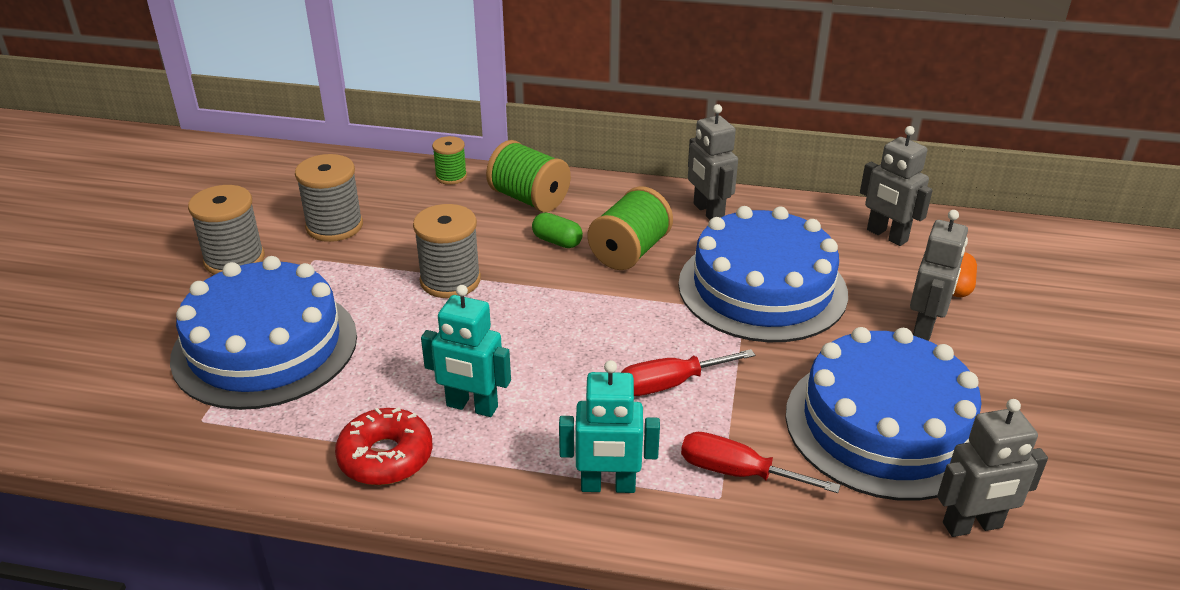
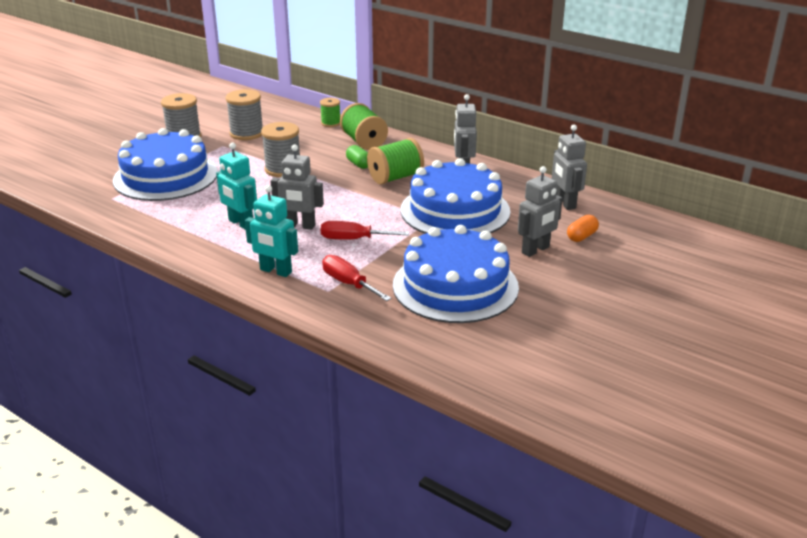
camera: 25 degrees right, 5 degrees down
(386, 457) = (180, 232): red donut -> none
(972, 526) = (454, 339): grey robot -> grey robot (300, 226)

